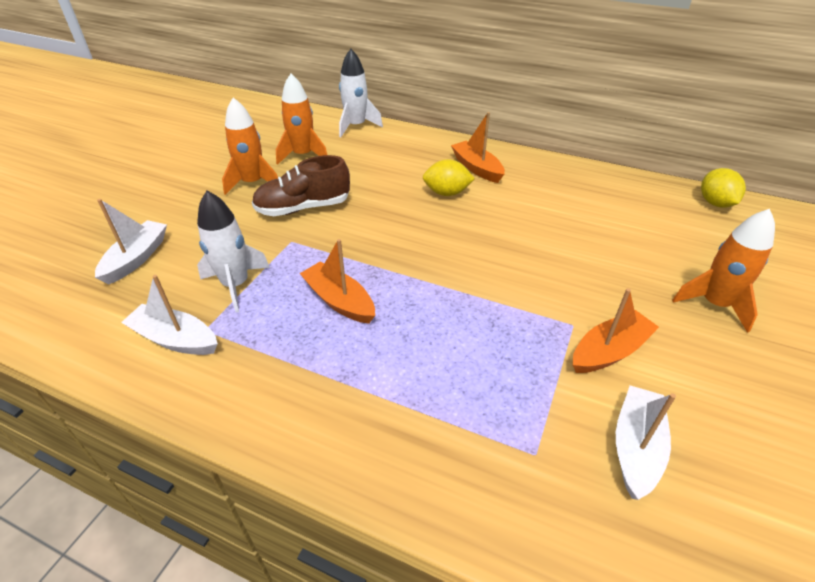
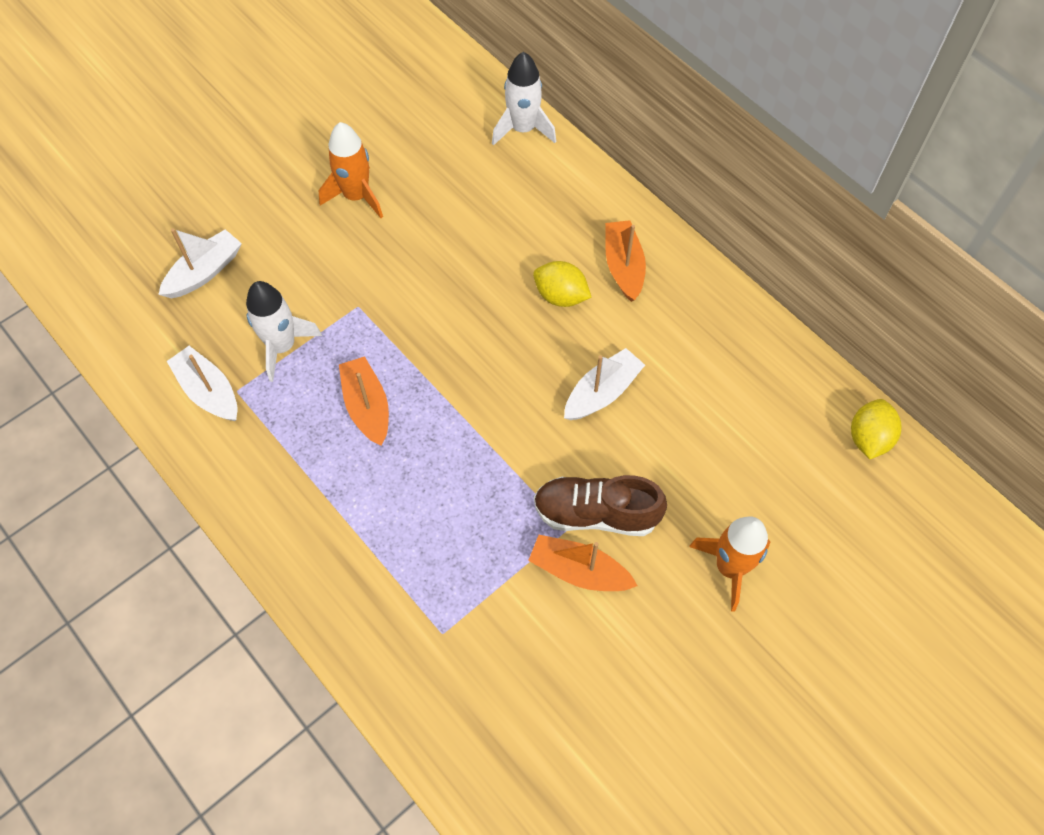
camera: 25 degrees right, 20 degrees up
(303, 155) = (432, 165): orange rocket -> none
(303, 208) = (392, 259): brown shoe -> brown shoe (596, 514)
(609, 351) = (579, 571): orange boat -> orange boat turned 150 degrees counterclockwise
(636, 447) = (527, 665): white boat -> white boat (602, 392)

